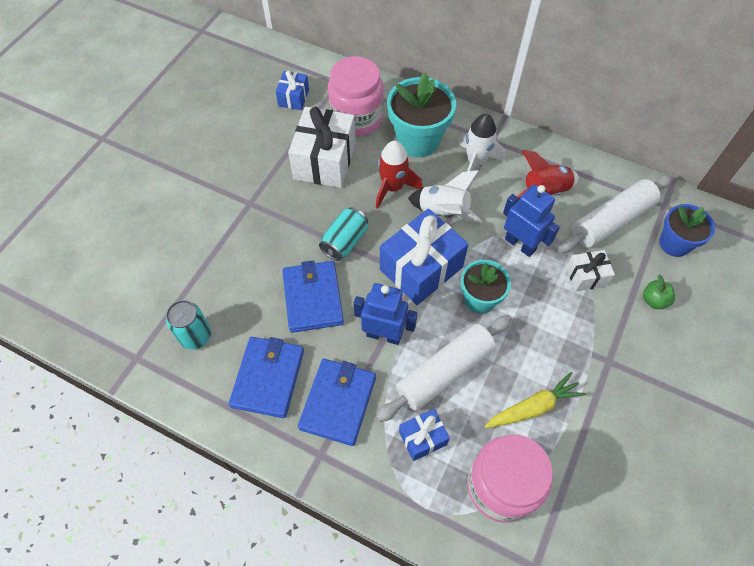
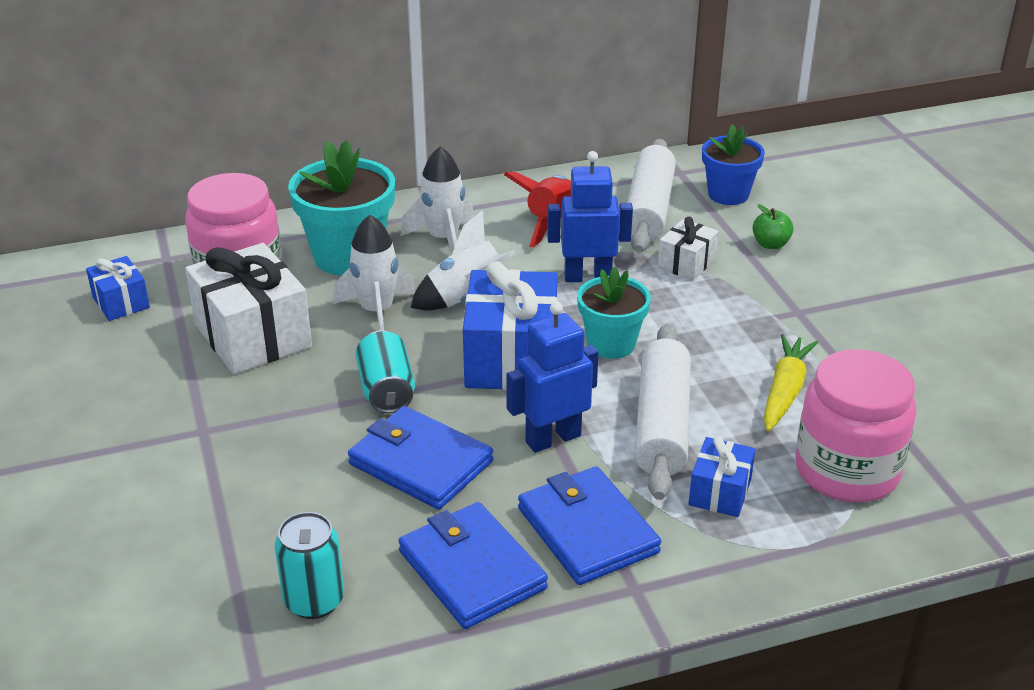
camera: 45 degrees left, 25 degrees down
(393, 188) = (377, 311): red rocket -> white rocket

